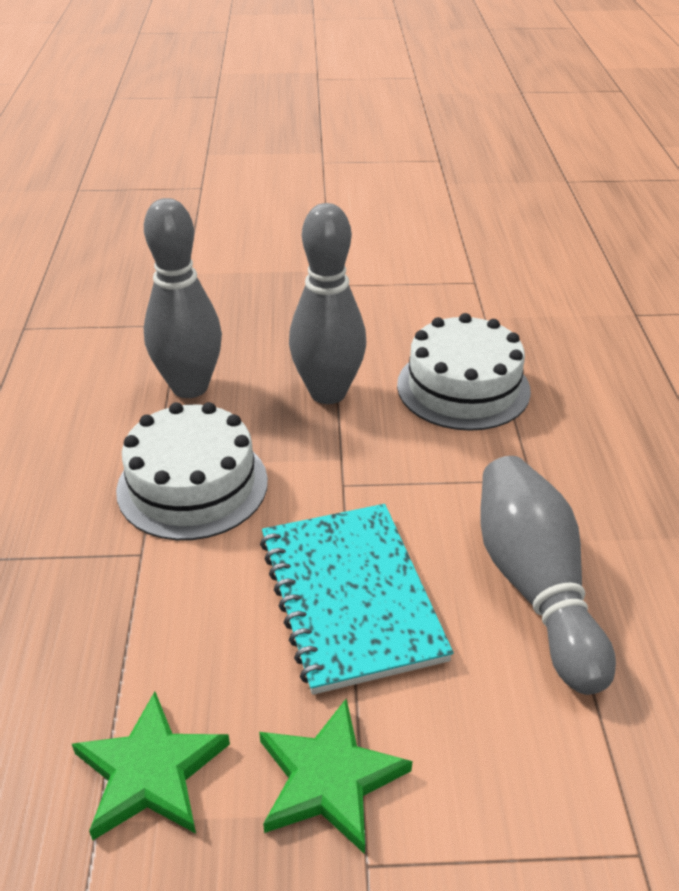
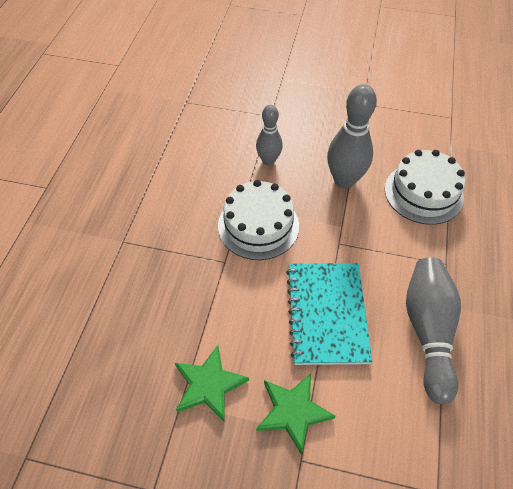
camera: 15 degrees right, 15 degrees up
(190, 387) = (268, 161): grey bowling pin -> grey bowling pin, size x0.62

